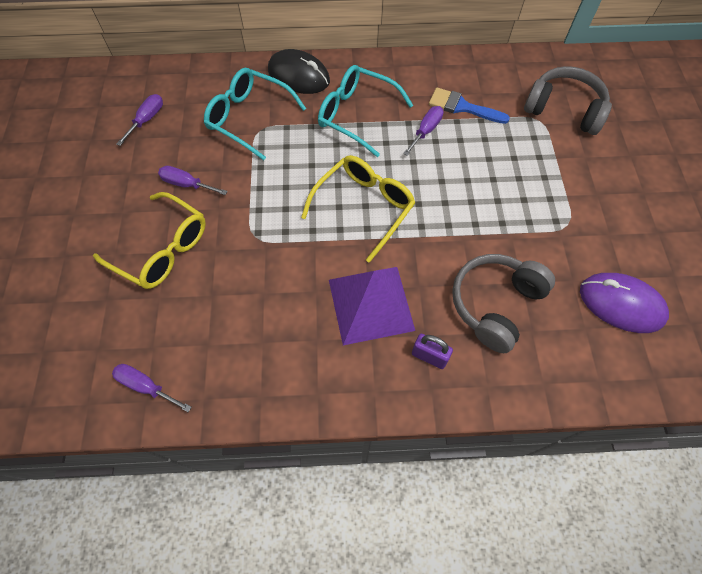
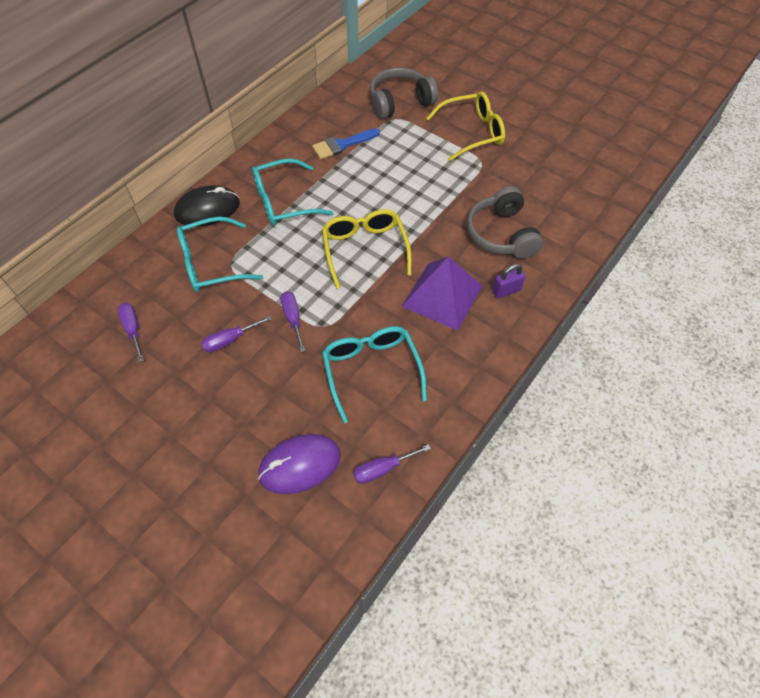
camera: 50 degrees left, 5 degrees down
(162, 249) = (274, 391): yellow glasses -> yellow glasses (472, 132)
(240, 305) = (371, 370): none -> turquoise glasses
(426, 131) = (339, 176): purple screwdriver -> purple screwdriver (293, 318)
(621, 304) = (554, 179): purple mouse -> purple mouse (300, 465)

